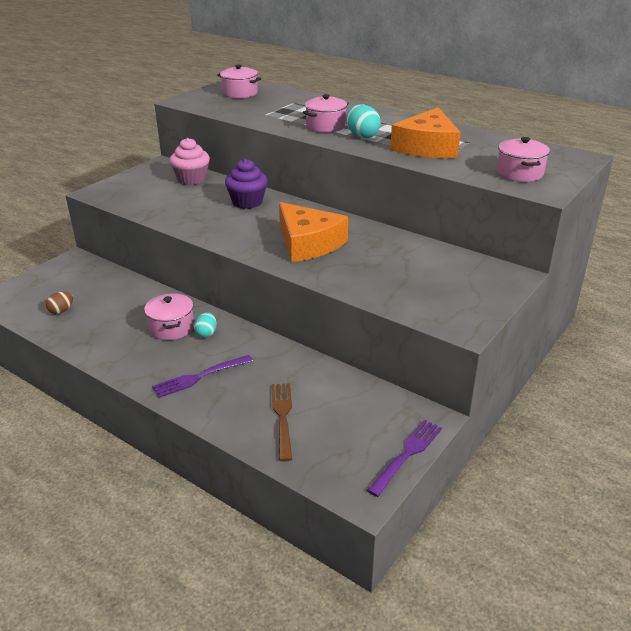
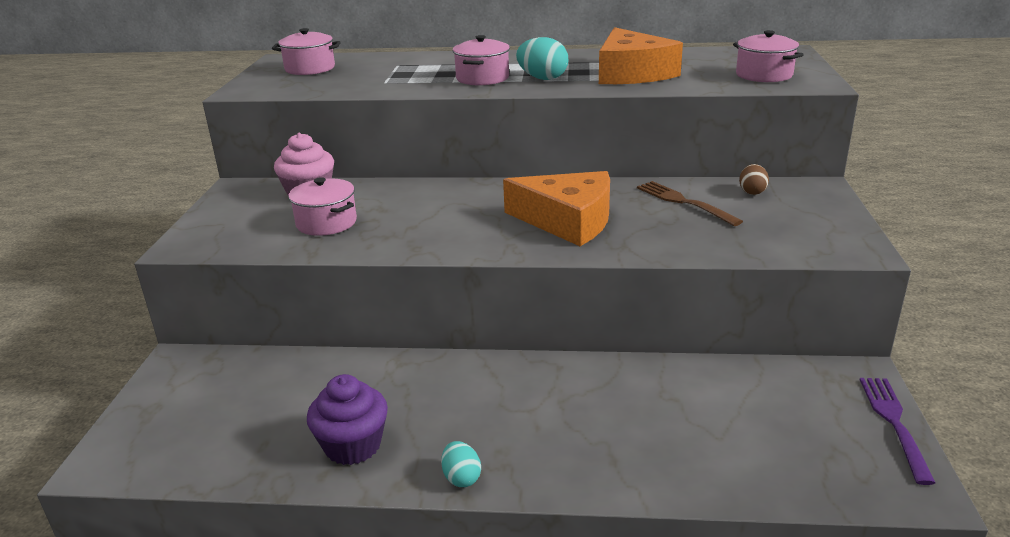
camera: 30 degrees left, 5 degrees down
(61, 311) = (242, 438): brown egg -> brown egg (752, 192)
(172, 328) = (439, 396): pink pot -> pink pot (326, 223)
(199, 377) = (556, 442): purple fork -> none
(206, 333) = (495, 385): turquoise egg -> turquoise egg (461, 478)
(247, 202) = (424, 199): purple cupcake -> purple cupcake (353, 446)
(282, 417) = (717, 444): brown fork -> brown fork (684, 202)

